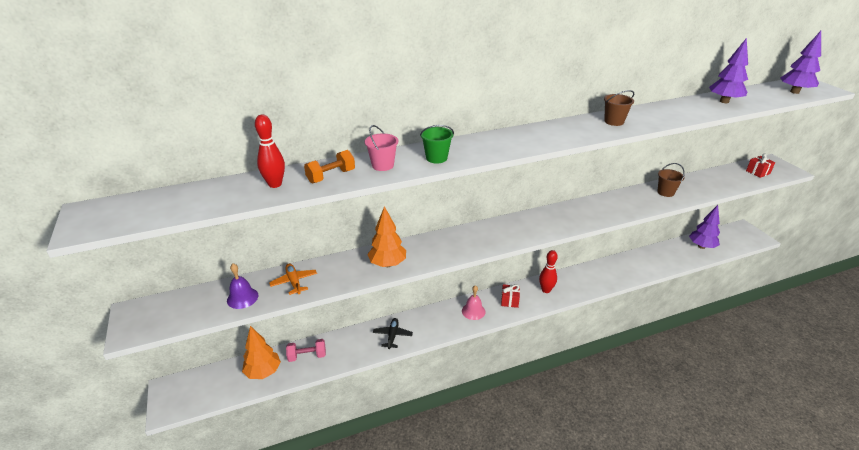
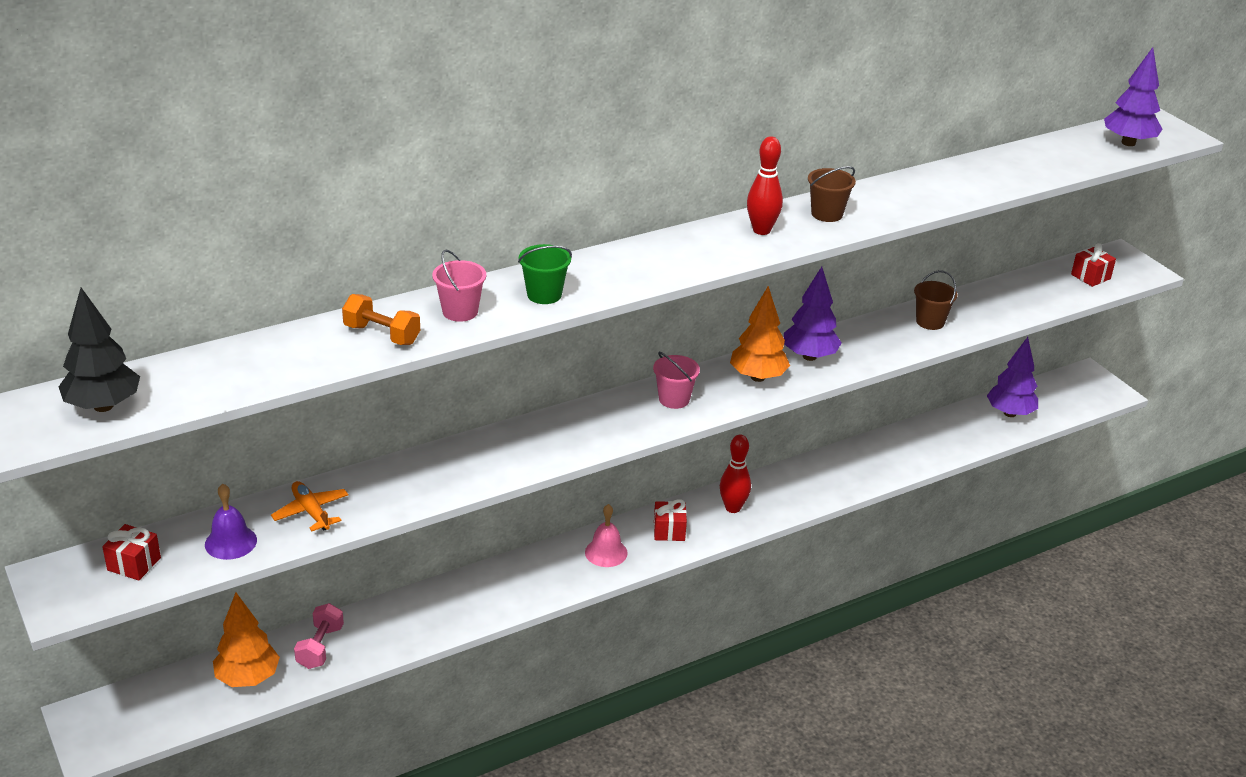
camera: 10 degrees left, 0 degrees up
(143, 210) = (103, 406): none -> black tree
(183, 308) = (134, 564): none -> red gift
(275, 184) = (296, 352): red bowling pin -> red bowling pin (761, 230)
(307, 356) = (320, 647): pink dumbbell -> pink dumbbell turned 60 degrees counterclockwise
(331, 176) = (382, 335): orange dumbbell -> orange dumbbell turned 75 degrees clockwise
(388, 264) = (464, 473): orange tree -> orange tree (758, 377)
(392, 336) = (467, 603): black plane -> none
(515, 228) = (674, 399): none -> pink bucket
(724, 101) = (1010, 167): purple tree -> purple tree (809, 356)

